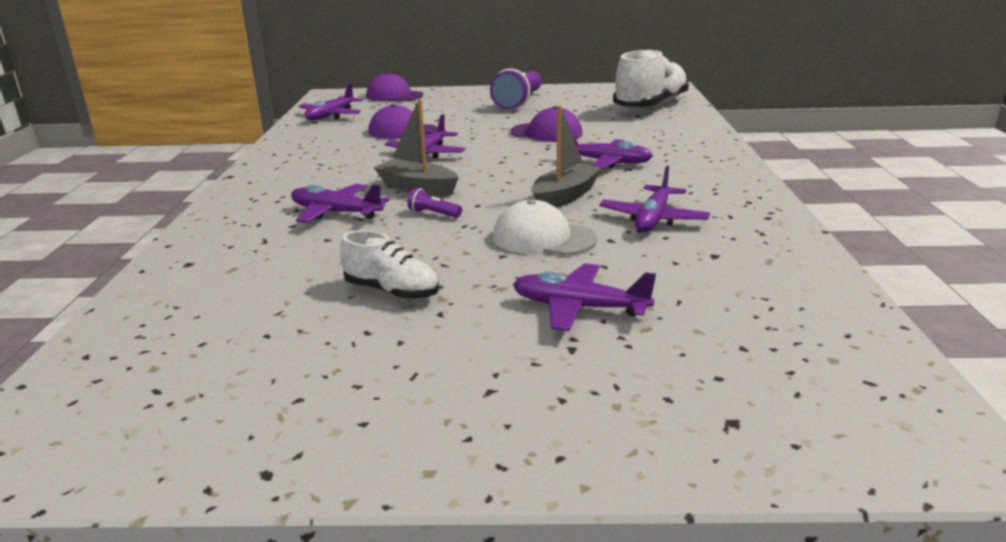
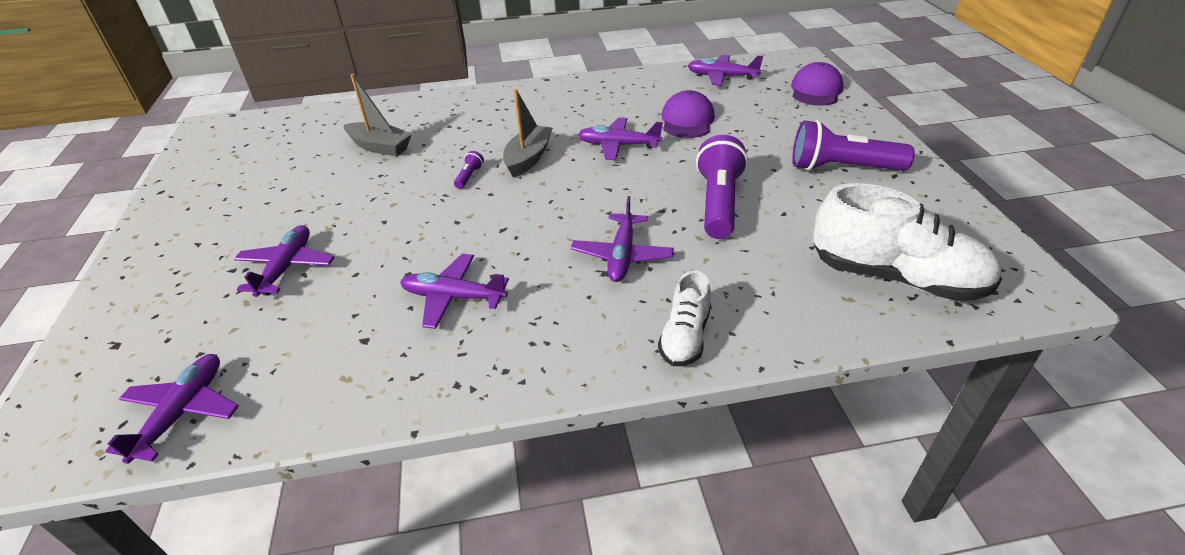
camera: 80 degrees right, 15 degrees up
(335, 213) = (472, 136): purple plane -> purple plane (183, 412)
(392, 292) = (333, 186): white shoe -> white shoe (685, 337)
(543, 238) = (414, 236): white cap -> none
(546, 133) = (718, 203): purple cap -> purple flashlight
(565, 196) = (512, 238): grey boat -> grey boat (380, 147)

